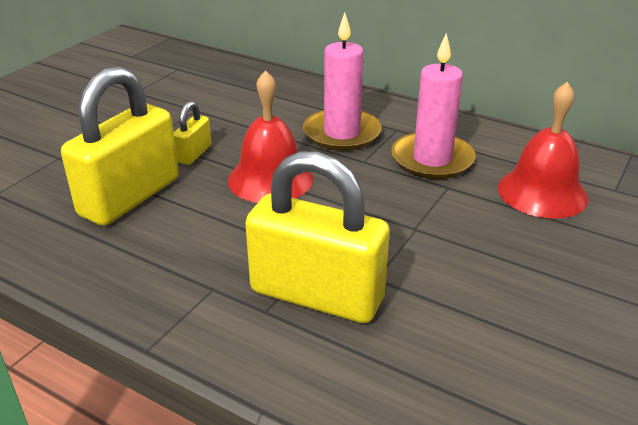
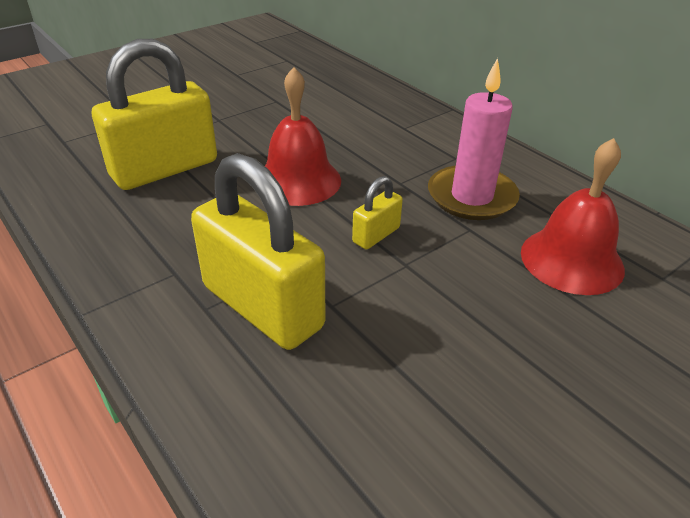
camera: 20 degrees right, 5 degrees up
(194, 154) = (246, 141): yellow padlock -> yellow padlock (376, 235)
(342, 133) = (397, 150): pink candle -> none

